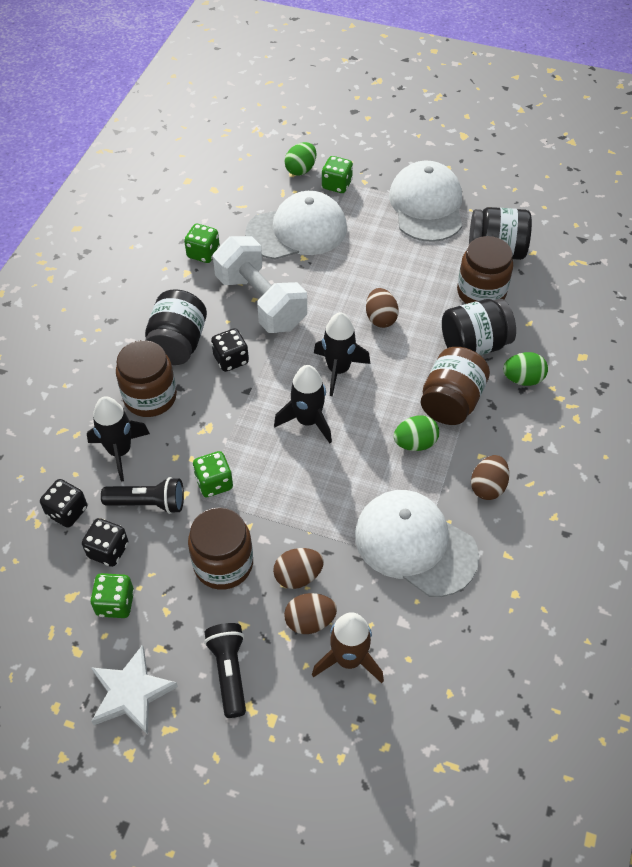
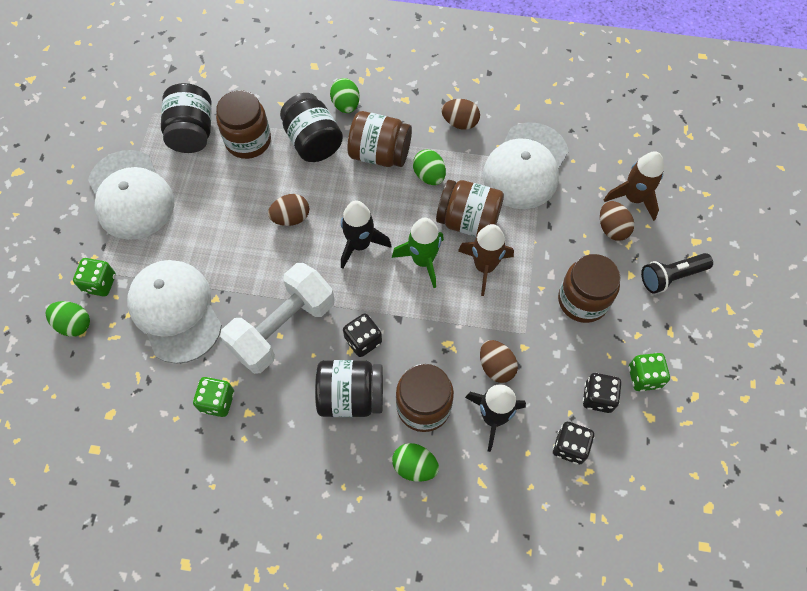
camera: 100 degrees left, 10 degrees up
(96, 382) = (414, 466): none -> green egg
(131, 693) = (713, 343): white star -> none
(148, 503) = (542, 376): black flashlight -> none
(214, 483) = (507, 325): green dice -> none
(287, 475) = (484, 267): none -> brown rocket
(298, 576) = (577, 243): brown egg -> brown egg (496, 367)
(308, 421) = (423, 260): black rocket -> green rocket
(348, 470) = (468, 221): none -> brown jar
(426, 206) = (131, 195): white cap -> white cap turned 105 degrees counterclockwise

